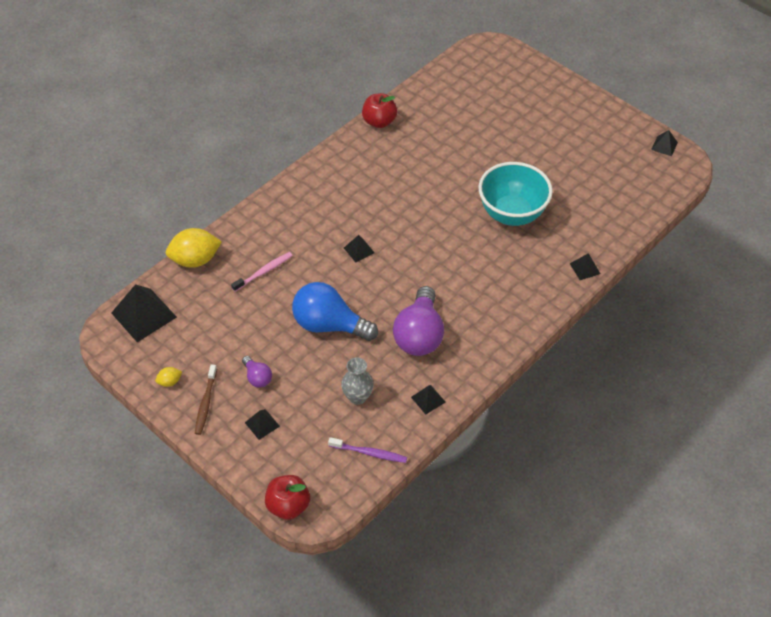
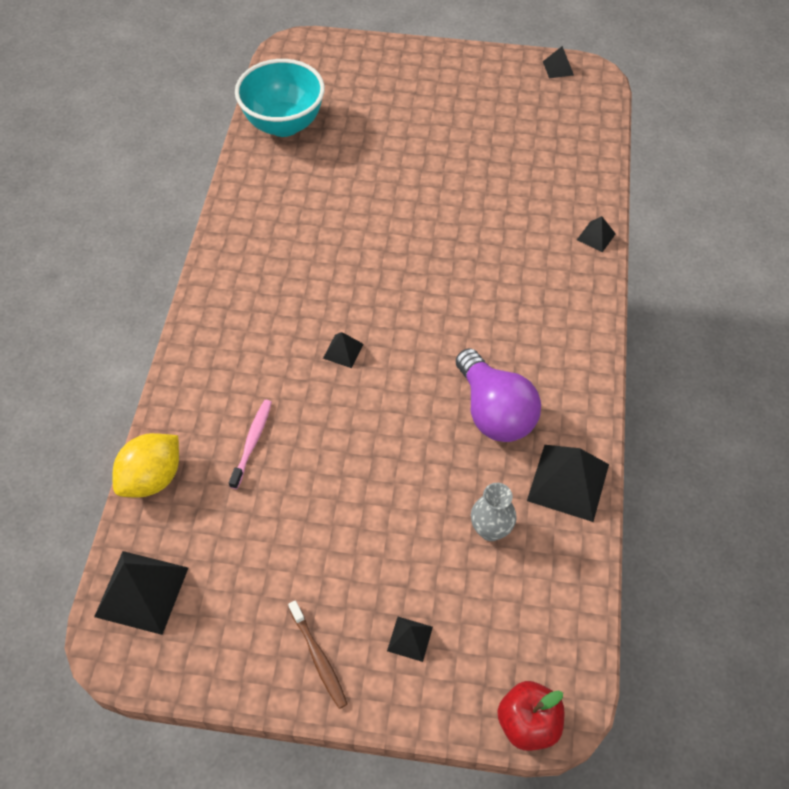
camera: 35 degrees left, 5 degrees up
(170, 382) = (249, 660): yellow lemon -> none
(257, 377) = (355, 582): purple light bulb -> none
(329, 325) = (385, 462): blue light bulb -> none
(369, 453) = (561, 590): purple toothbrush -> none
(379, 121) = (240, 188): red apple -> none
(428, 399) = (568, 482): black pyramid -> black pyramid, size x1.98
(512, 214) = (473, 217): turquoise bowl -> turquoise bowl (284, 124)

